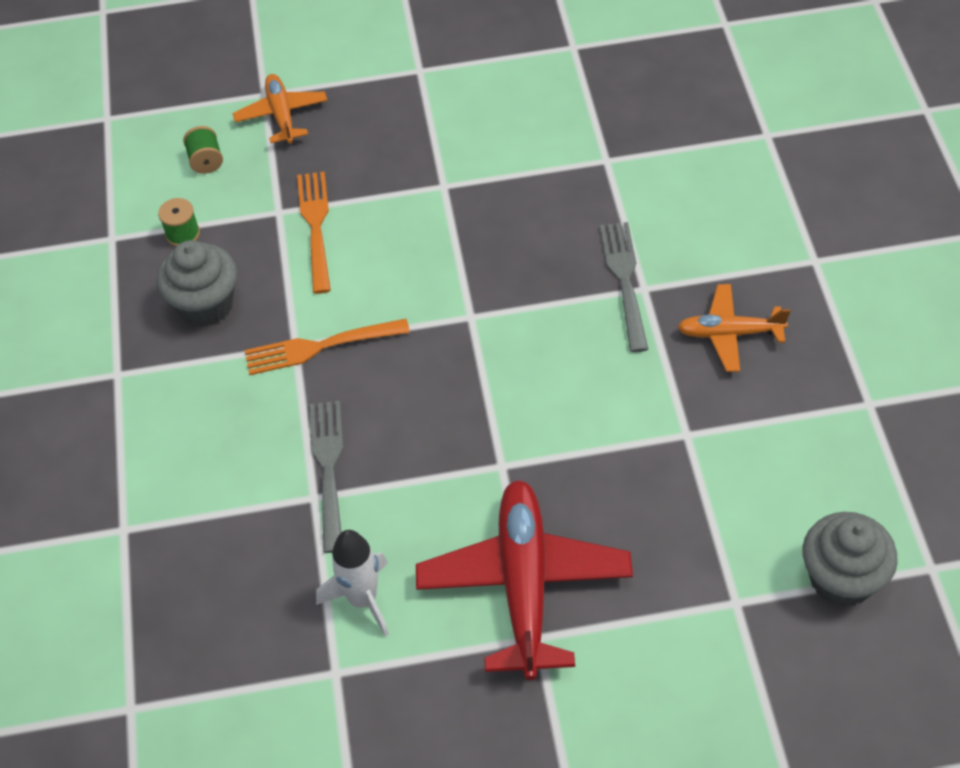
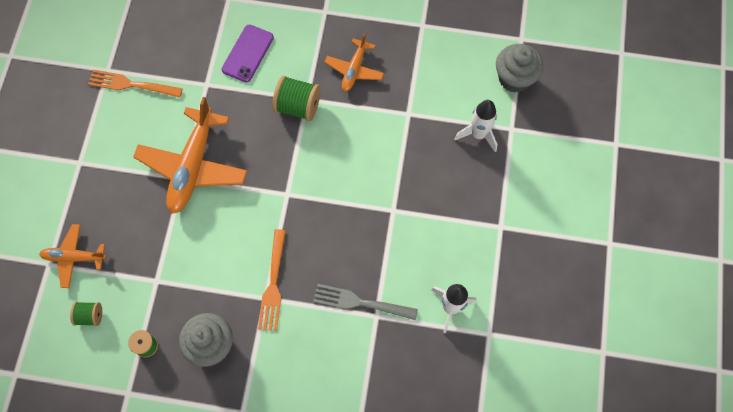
camera: 75 degrees left, 15 degrees up
(316, 227) = (180, 261): orange fork -> orange fork (132, 84)
(467, 191) = (193, 166): none -> orange plane
(524, 584) = (469, 223): red plane -> none
(625, 281) = (298, 106): grey fork -> green spool
(684, 190) = (248, 53): none -> purple phone
(698, 551) = (478, 134): none -> white rocket

